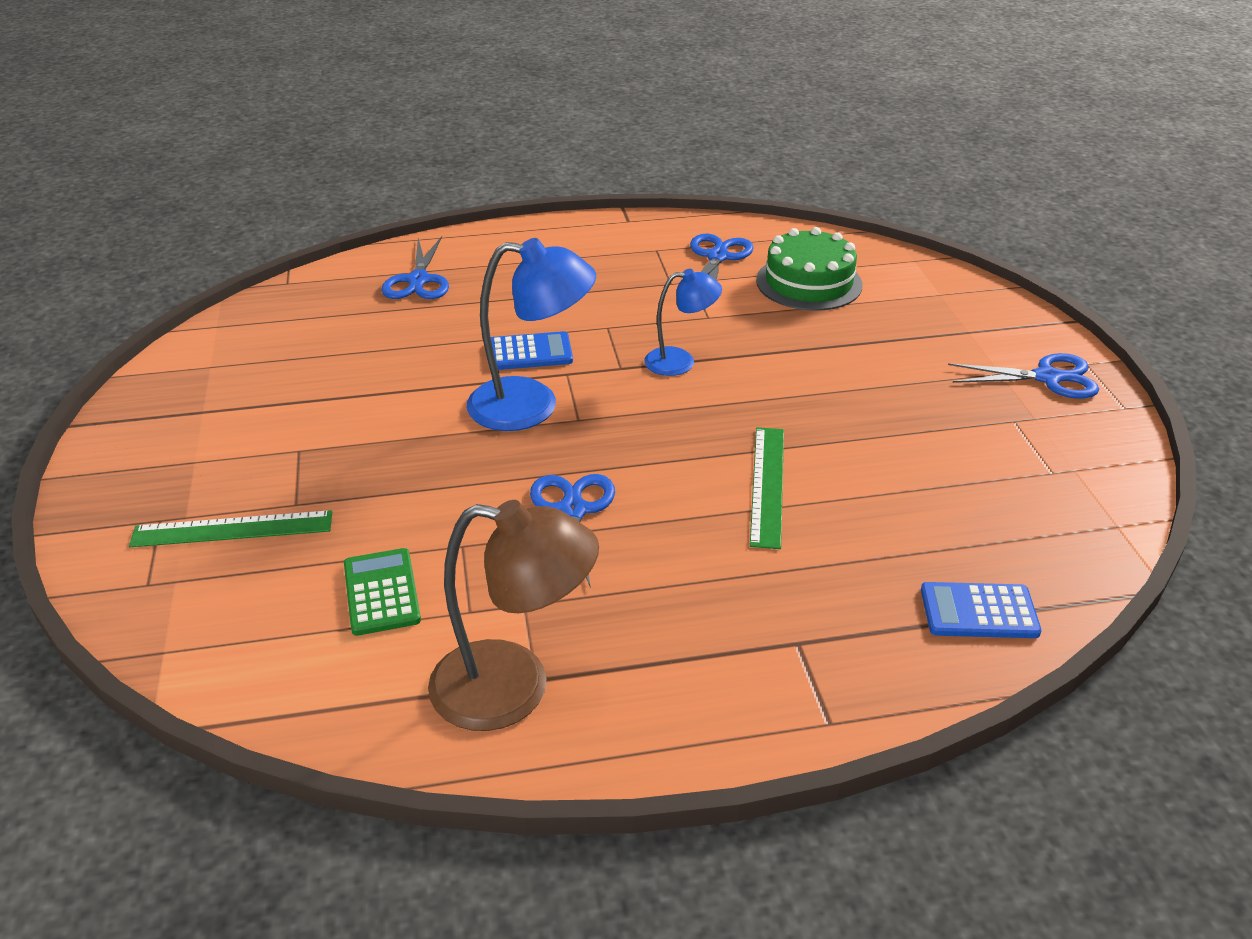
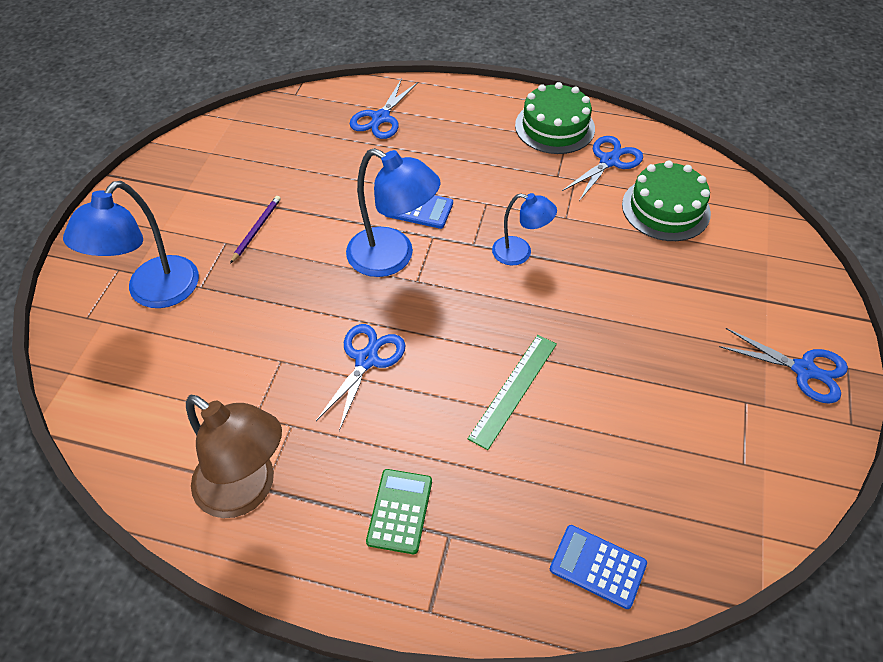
camera: 25 degrees right, 15 degrees up
(232, 529) = (154, 293): green ruler -> blue lamp
(332, 426) = (256, 229): none -> purple pencil
(381, 592) = (212, 379): green calculator -> green calculator (400, 511)
(634, 241) = (554, 127): none -> green cake

